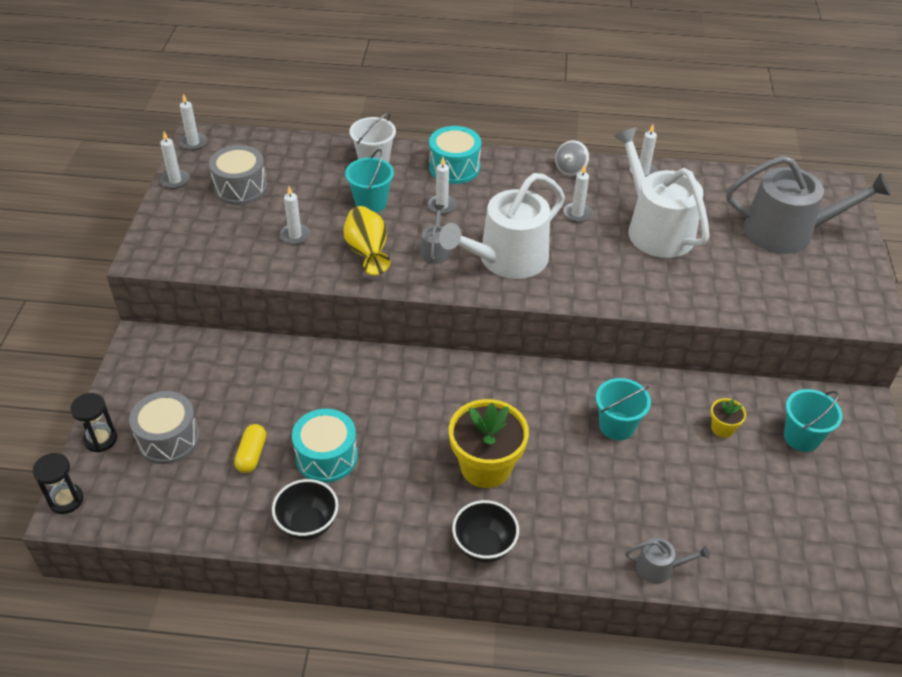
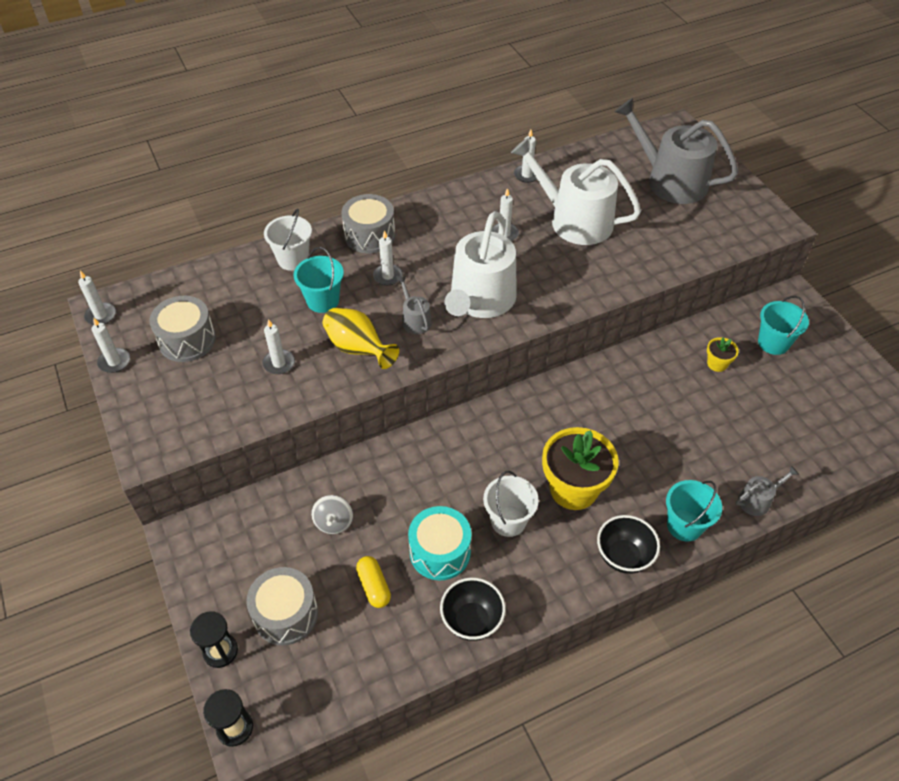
camera: 30 degrees left, 5 degrees up
(405, 462) = (508, 521): none -> white bucket
(454, 167) = (369, 235): turquoise drum -> grey drum
(570, 169) = (468, 196): grey spinning top -> grey spinning top (334, 522)
(617, 426) = (643, 401): turquoise bucket -> turquoise bucket (684, 525)
(787, 232) = (670, 180): grey watering can -> grey watering can turned 120 degrees counterclockwise

